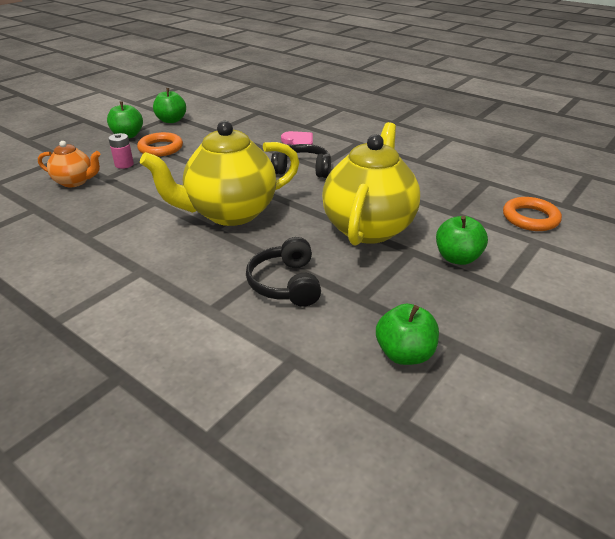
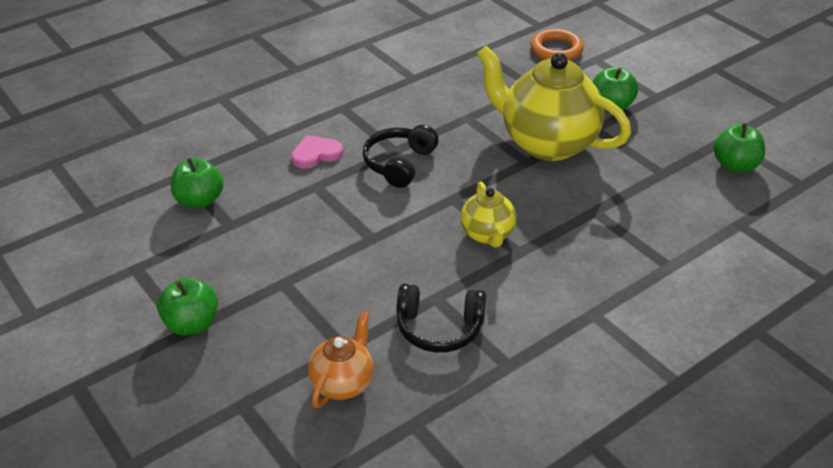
camera: 75 degrees left, 5 degrees up
(124, 164) = (305, 328): pink battery -> none
(161, 148) = (265, 287): orange ring -> none
(171, 120) = (157, 270): green apple -> green apple (199, 201)
(230, 213) = (487, 235): yellow teapot -> yellow teapot, size x0.50
(285, 284) = (634, 212): black headphones -> black headphones (439, 328)

